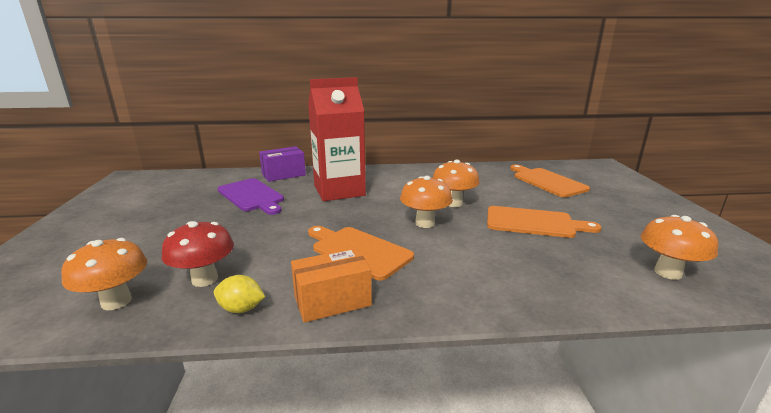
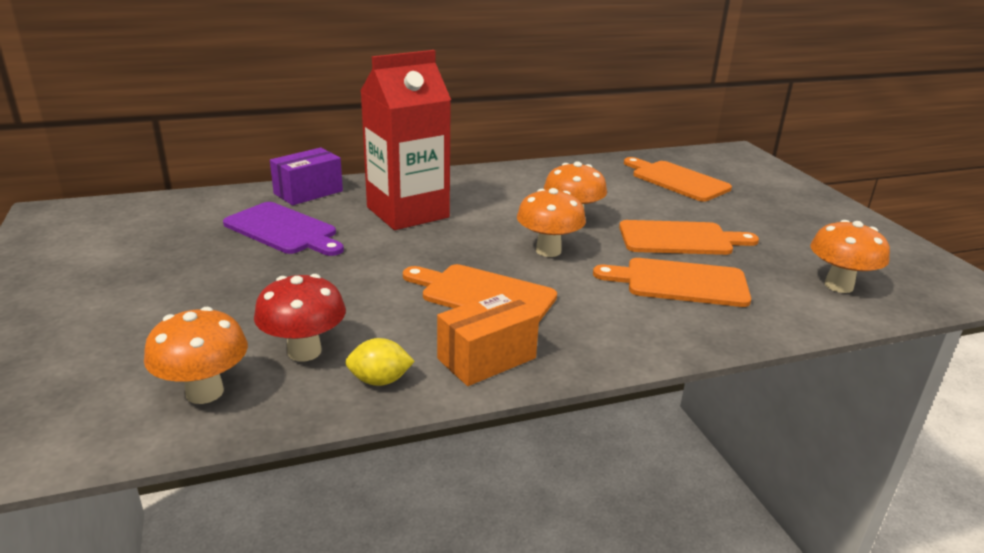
camera: 15 degrees left, 5 degrees up
(521, 256) = (680, 282): none -> orange cutting board

